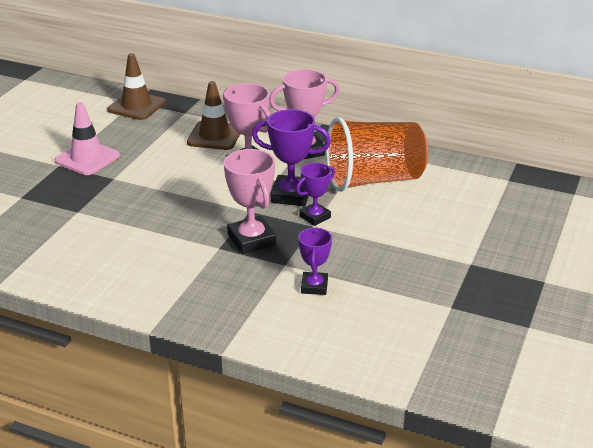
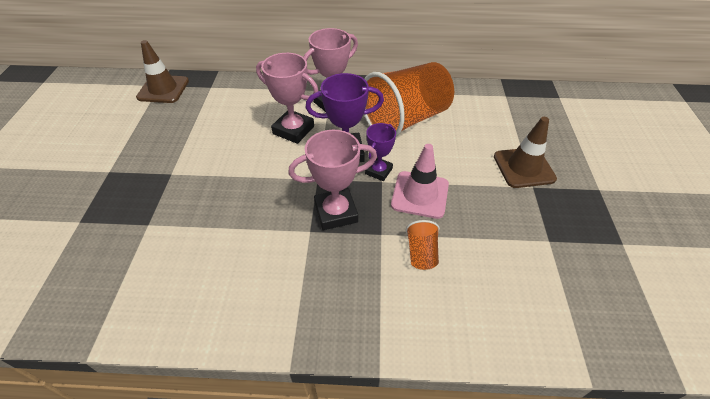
camera: 20 degrees left, 15 degrees up
(87, 158) = (136, 157): pink traffic cone -> pink traffic cone (420, 194)
(214, 136) = (248, 105): brown traffic cone -> brown traffic cone (523, 167)
(251, 239) = (336, 212): pink trophy -> pink trophy turned 60 degrees counterclockwise
(314, 286) = (421, 253): purple trophy -> orange cup

